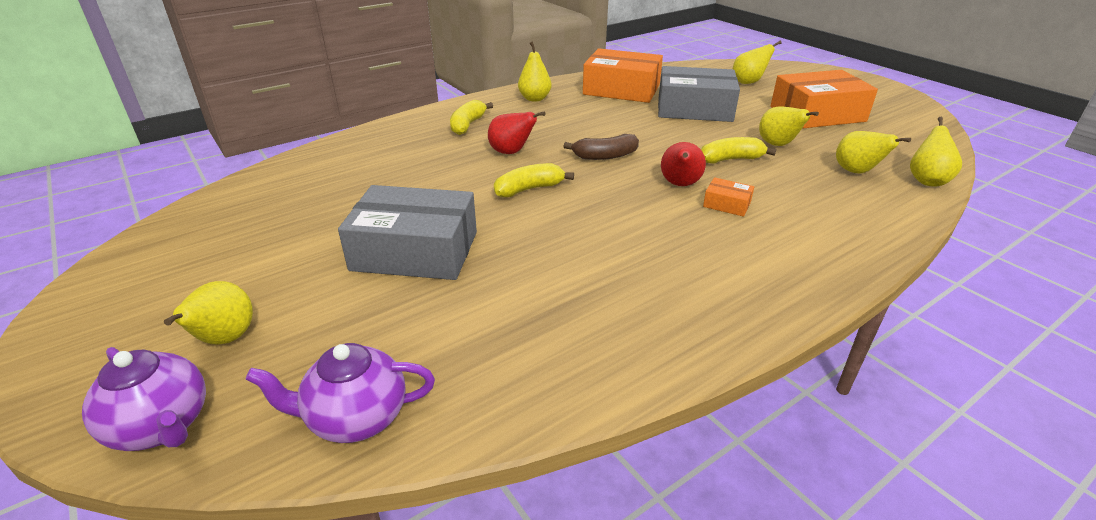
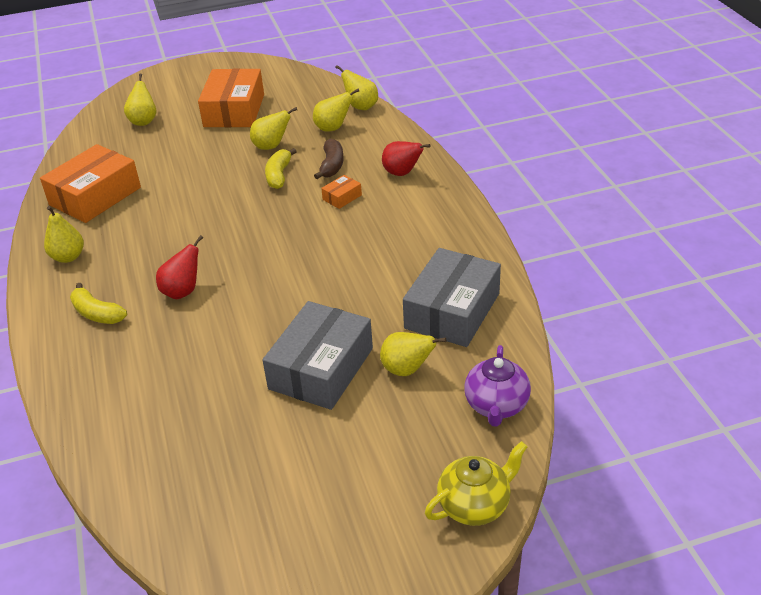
camera: 70 degrees left, 5 degrees up
(162, 426) = (475, 505): purple teapot -> yellow teapot
(224, 339) = (392, 482): yellow pear -> yellow pear (407, 370)
(529, 189) = (259, 291): yellow banana -> none
(605, 156) = (229, 237): brown banana -> brown banana (332, 165)
(680, 185) = (301, 210): red pear -> red pear (402, 173)
(694, 109) = (175, 166): grey box -> grey box (452, 311)

